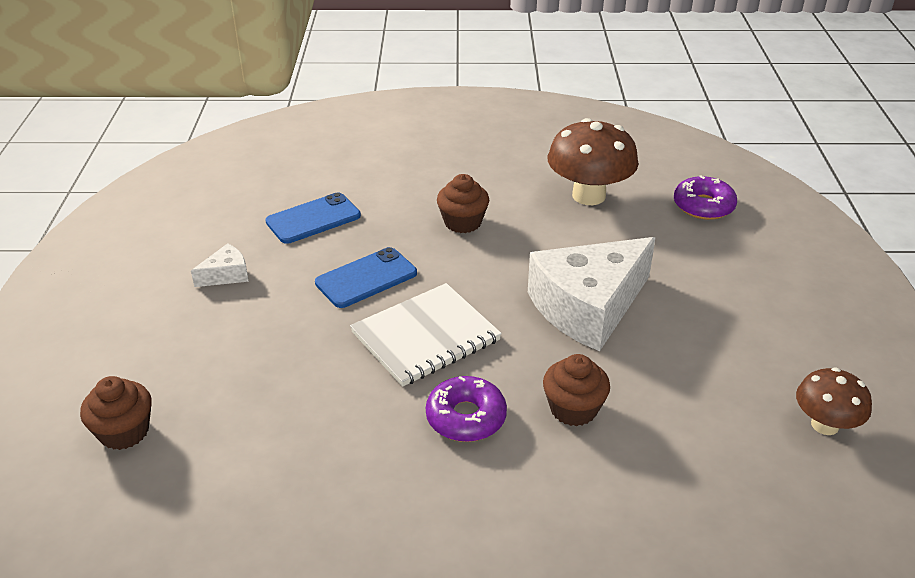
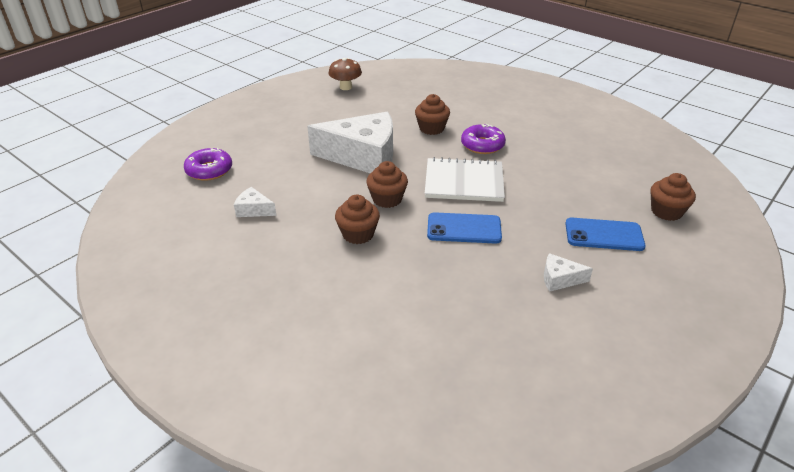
camera: 140 degrees left, 0 degrees up
(313, 219) = (458, 295): blue phone -> blue phone (604, 235)
(484, 269) = (387, 199): none -> brown cupcake
(588, 195) = (254, 210): brown mushroom -> white cheese

